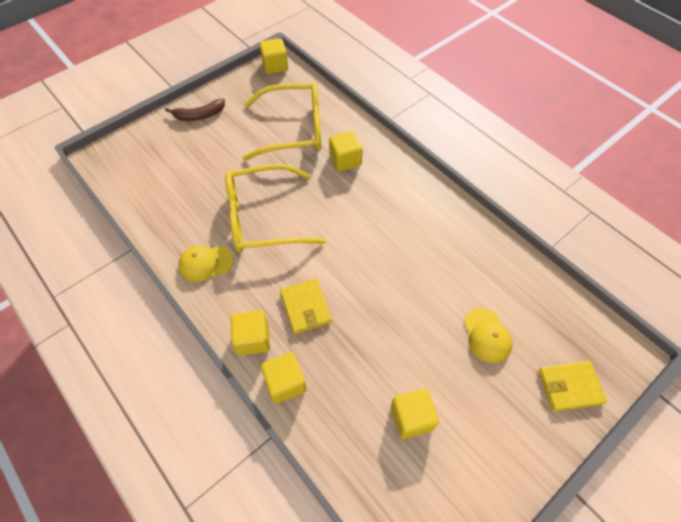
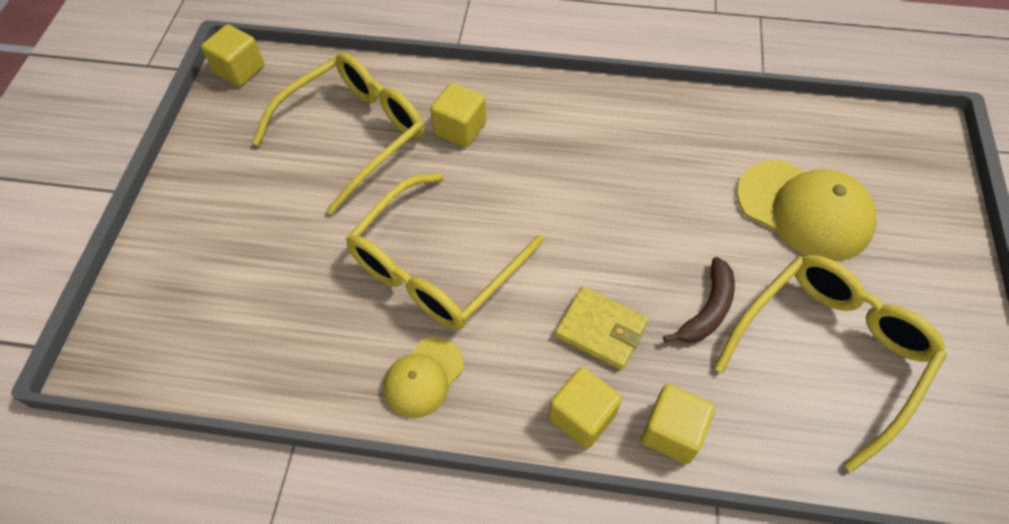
camera: 40 degrees left, 0 degrees up
(199, 115) = (200, 199): brown banana -> brown banana (707, 309)
(411, 418) = (829, 352): yellow cube -> yellow glasses
(487, 335) = (804, 210): yellow cap -> yellow cap, size x1.73
(569, 387) = (920, 201): yellow wallet -> none

